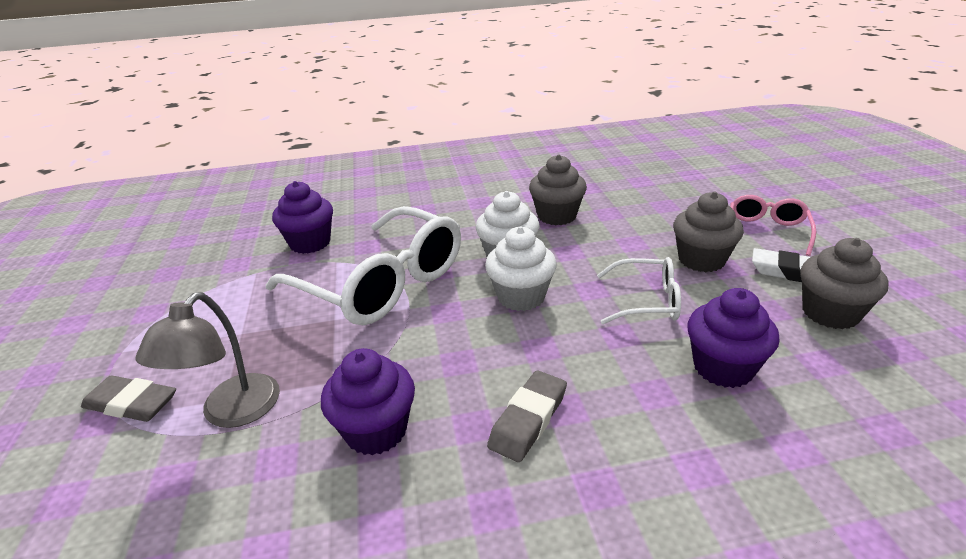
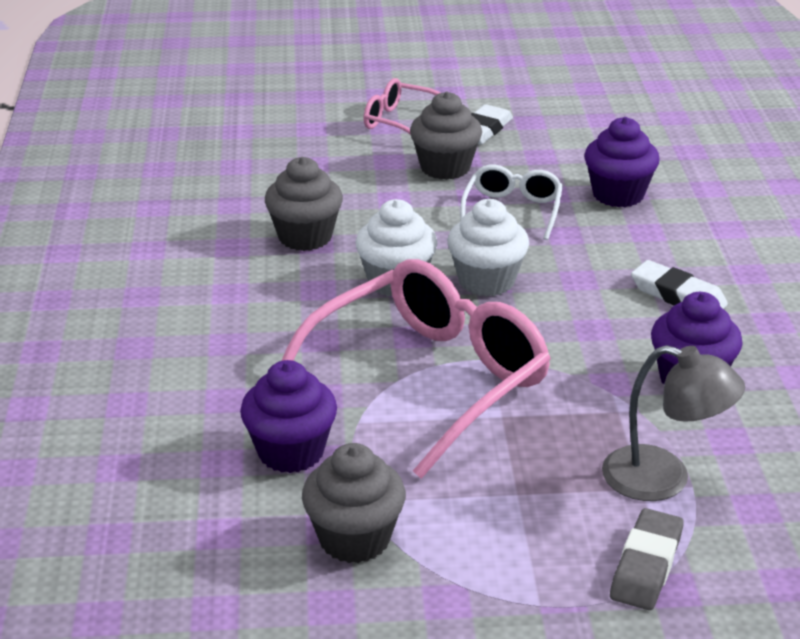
camera: 85 degrees left, 0 degrees up
(381, 283) = (428, 380): white glasses -> pink glasses
(528, 420) = (678, 295): grey eraser -> white eraser
(830, 313) = (550, 131): grey cupcake -> grey cupcake (354, 539)

